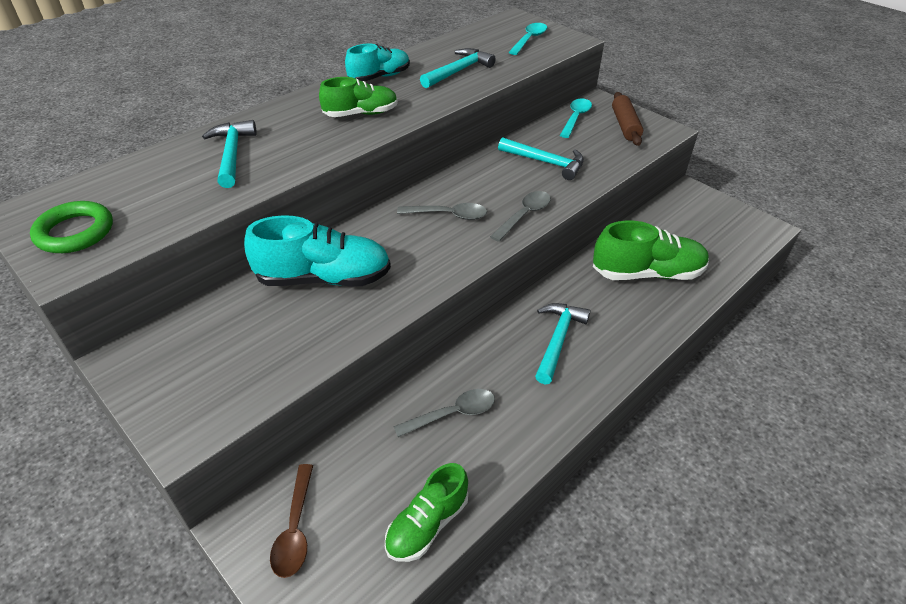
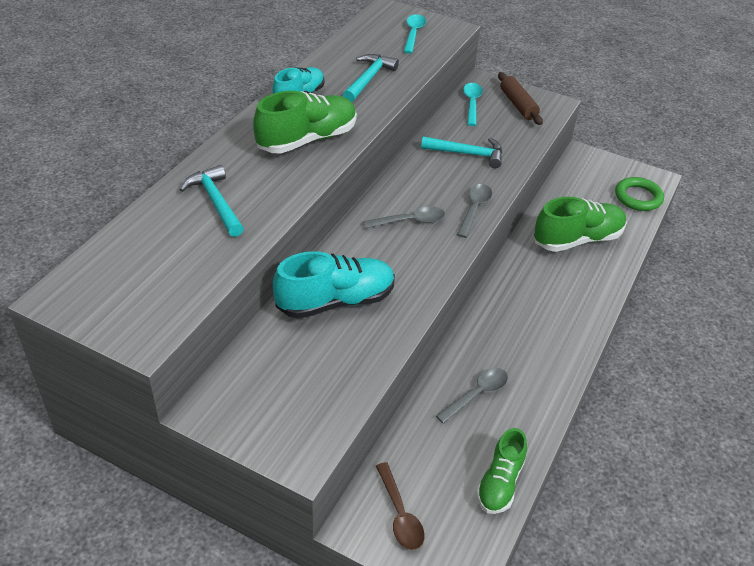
camera: 20 degrees left, 0 degrees up
(75, 232) = (127, 305): green ring -> green ring (638, 197)
(361, 114) = (307, 140): green shoe -> green shoe, size x1.55
(557, 340) = (531, 313): turquoise hammer -> none

